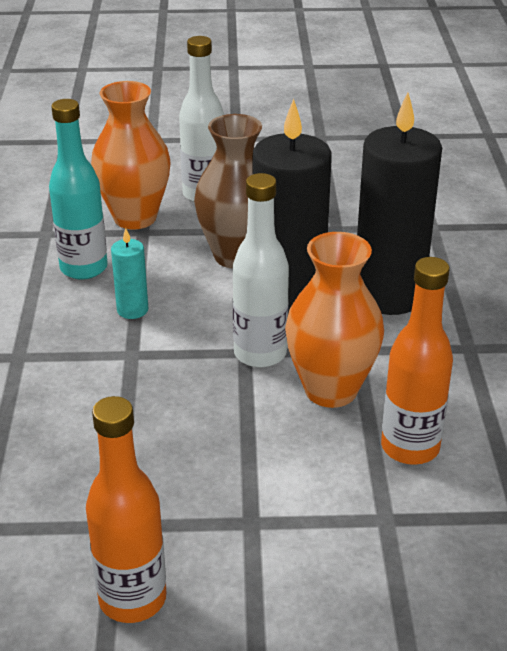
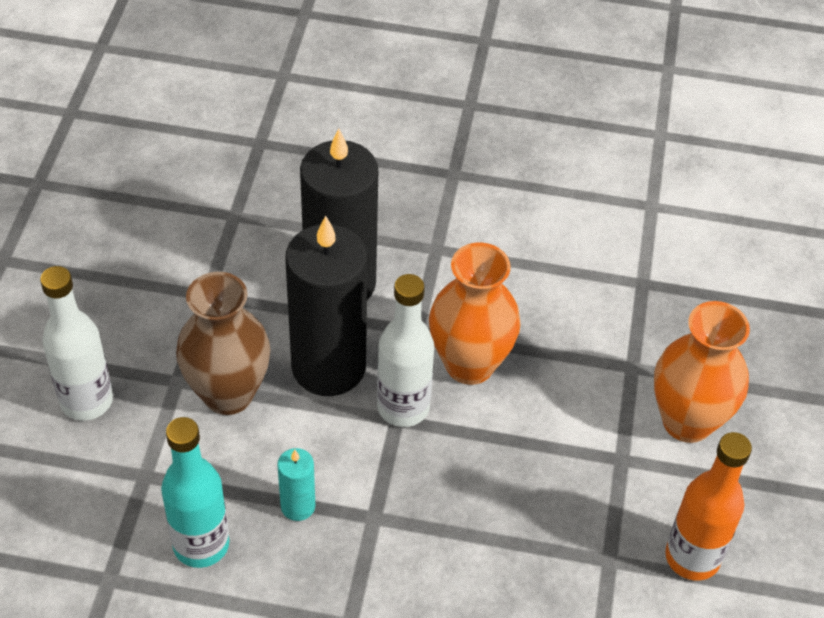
camera: 80 degrees left, 15 degrees up
(135, 218) = (111, 479): orange vase -> orange vase (687, 421)
(410, 447) = (555, 328): orange bottle -> none

